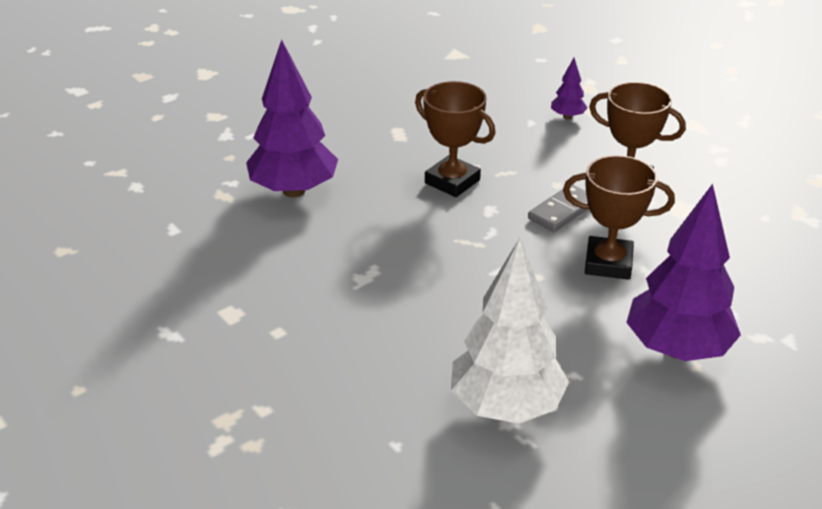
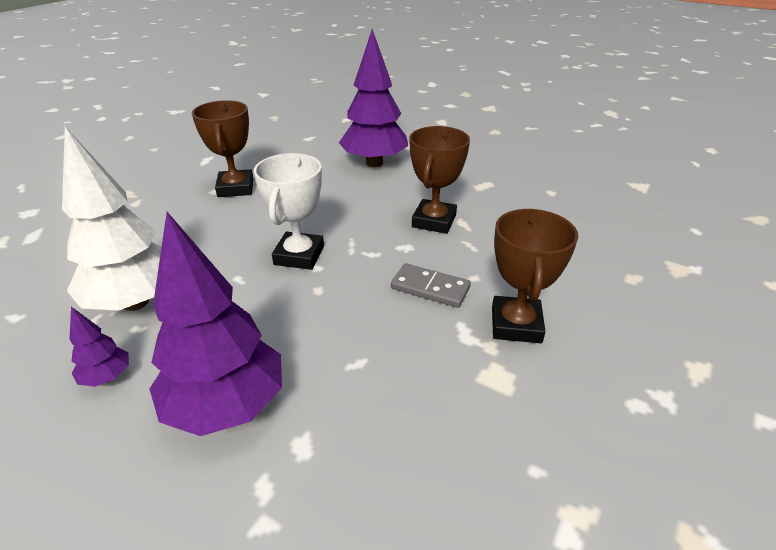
camera: 70 degrees right, 0 degrees up
(471, 280) = (299, 255): none -> white trophy
(567, 117) = (604, 264): purple tree -> purple tree (107, 377)
(608, 263) = (358, 332): brown trophy -> brown trophy (236, 188)

